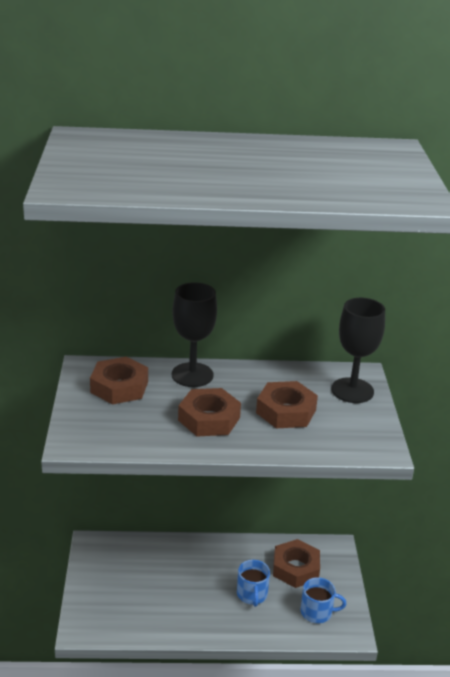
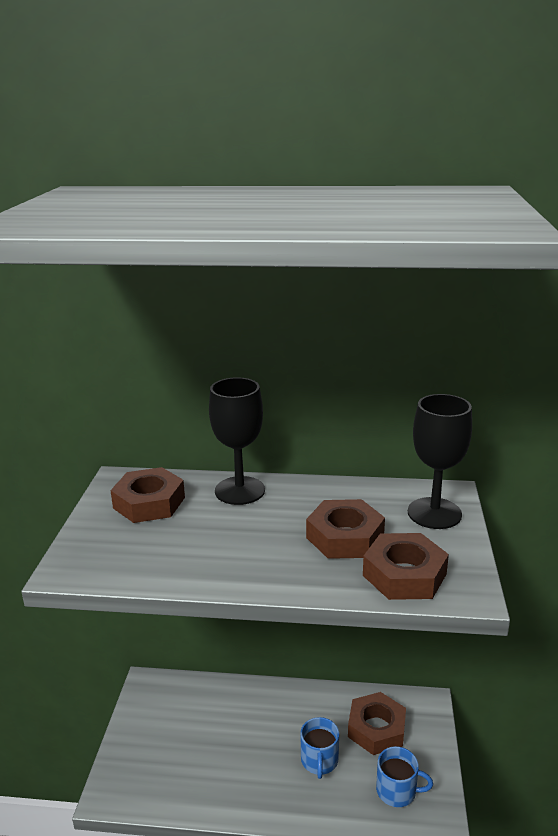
camera: 10 degrees right, 5 degrees down
(209, 419) = (245, 544): brown nut -> brown nut (404, 574)

